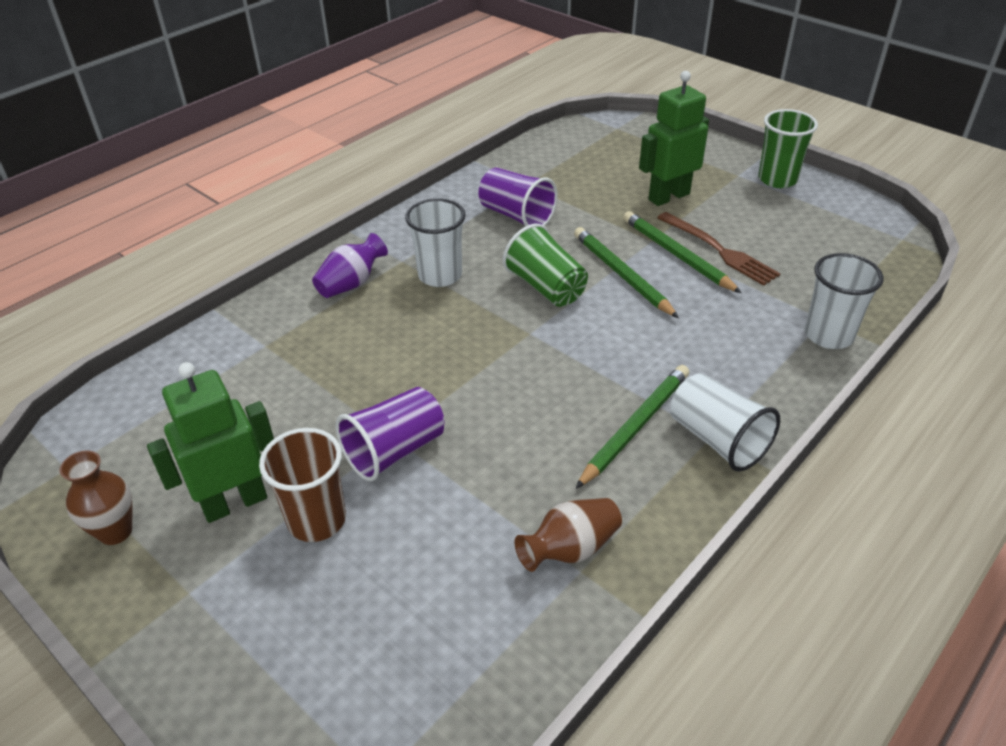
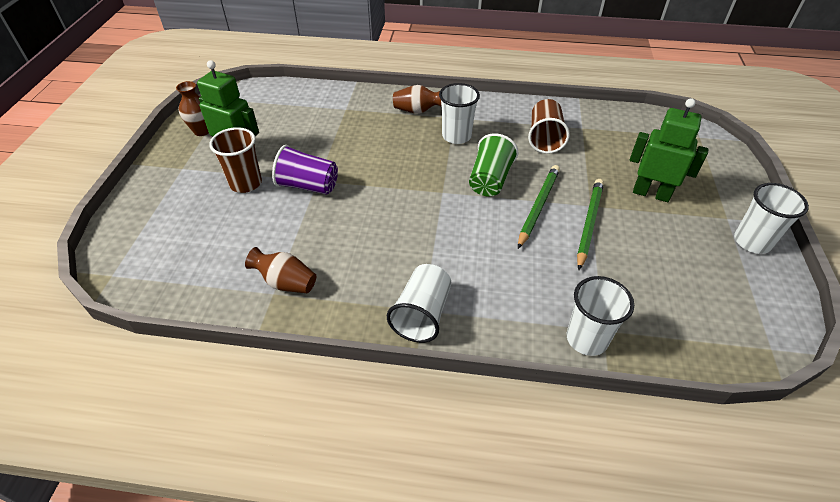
camera: 55 degrees right, 5 degrees up
(351, 283) = (417, 111): purple vase -> brown vase
(516, 216) = (544, 138): purple cup -> brown cup
(635, 427) = (401, 271): green pencil -> none
(720, 251) = (619, 243): brown fork -> none
(777, 179) = (752, 242): green cup -> white cup

